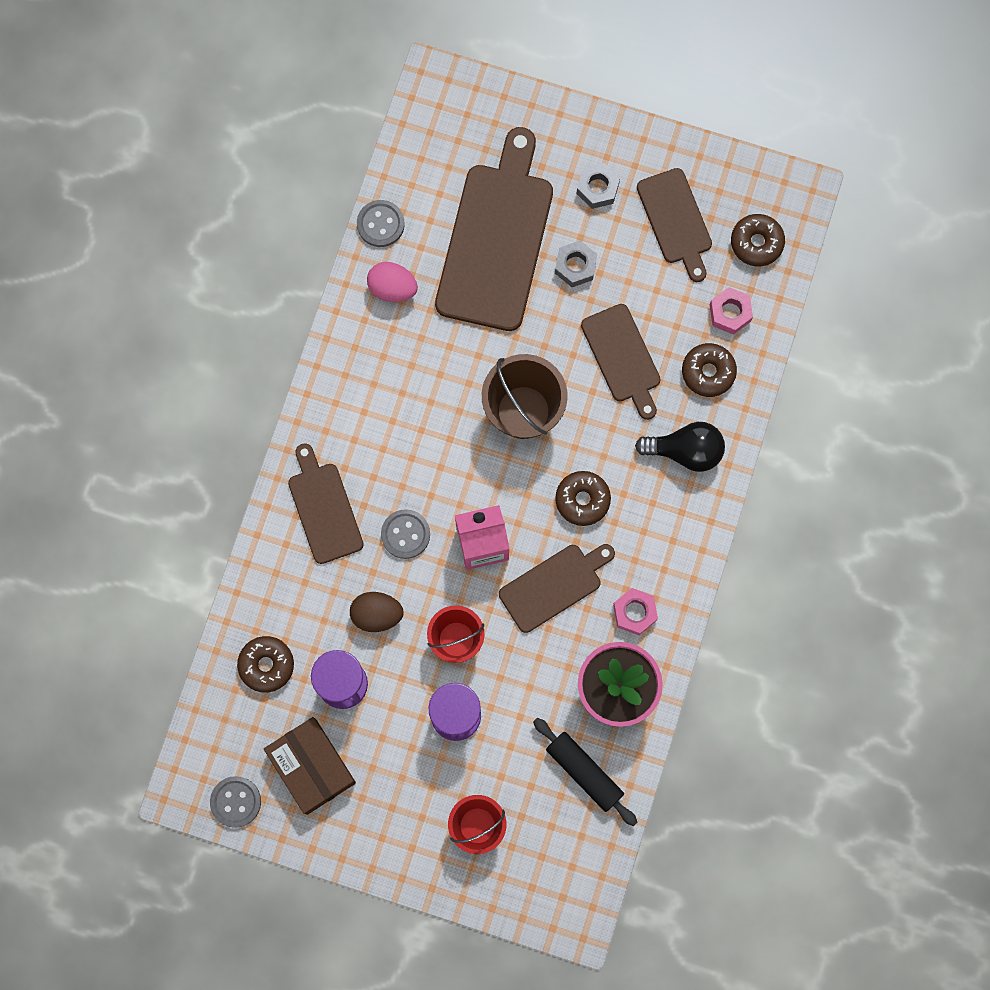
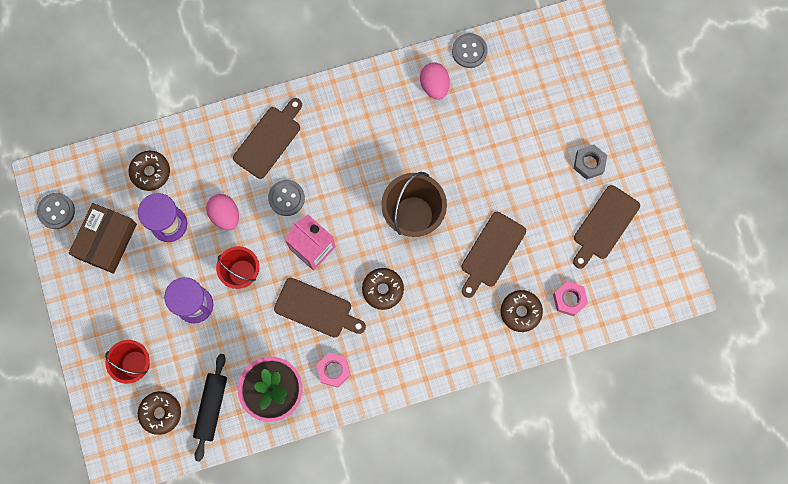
camera: 55 degrees right, 0 degrees up
(377, 614) = (225, 215): brown egg -> pink egg
(496, 239) = (510, 125): brown cutting board -> none
(575, 266) = (529, 184): grey nut -> none
(685, 451) = (459, 332): black light bulb -> none
(756, 243) = (627, 285): brown donut -> brown donut (160, 413)

